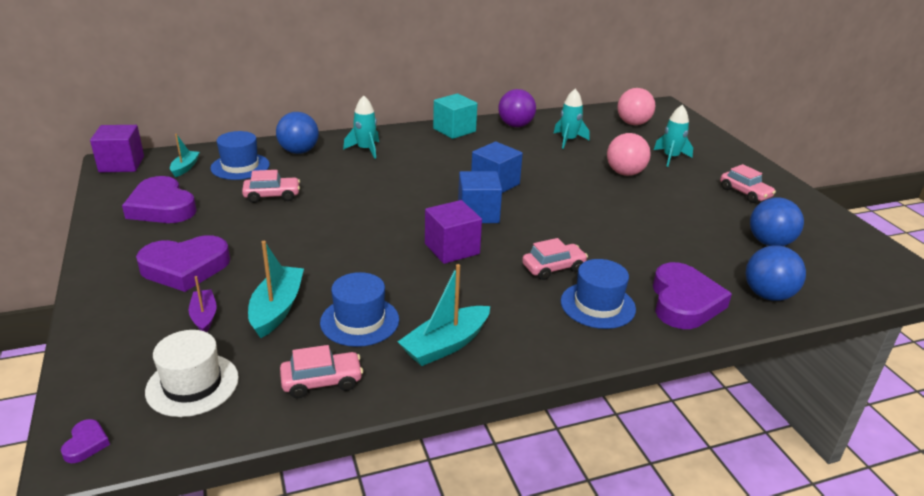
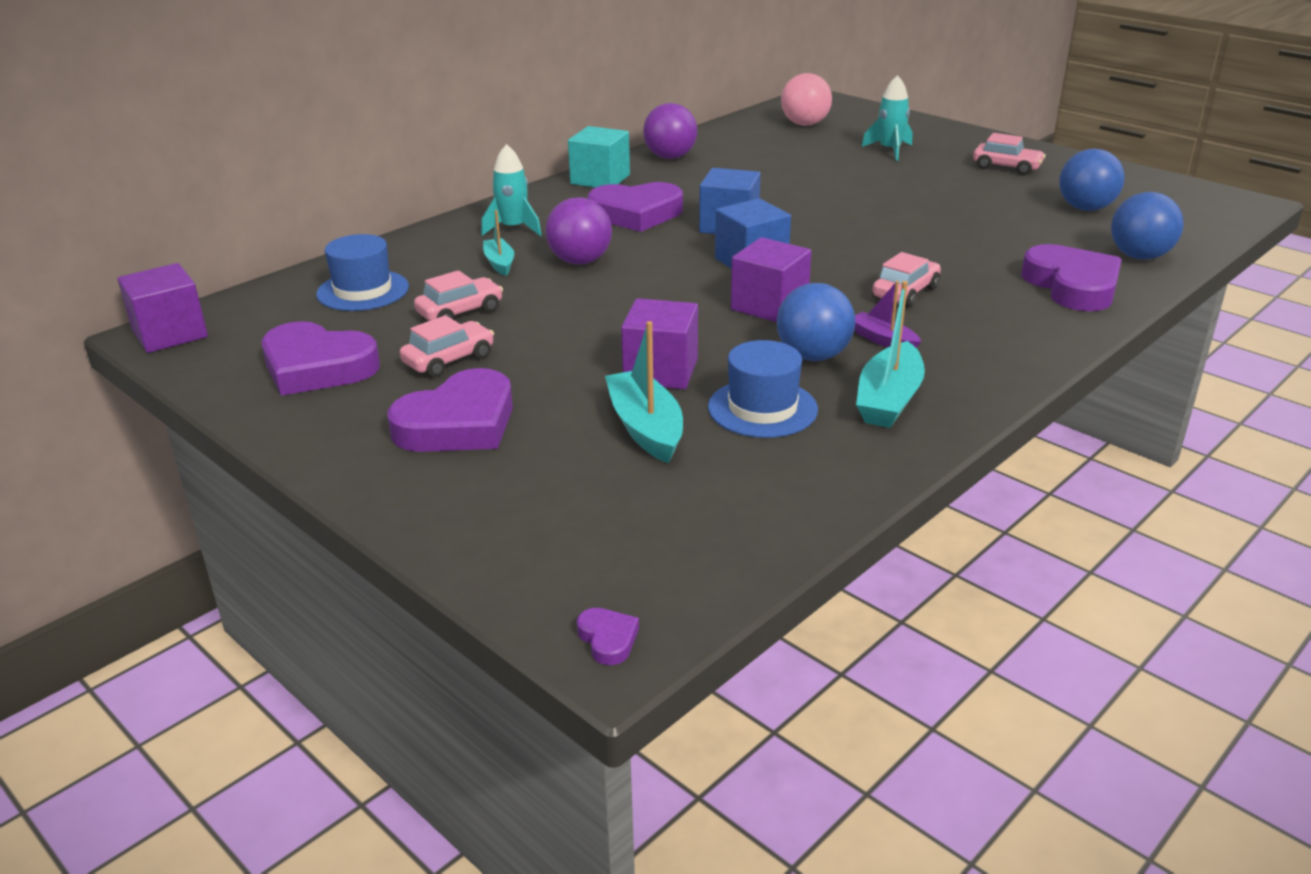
camera: 25 degrees left, 0 degrees up
(185, 168) = (280, 313): turquoise boat -> turquoise boat (499, 263)
(192, 384) = (653, 536): white hat -> none
(204, 316) = (564, 465): purple boat -> purple boat (883, 340)
(299, 151) = (423, 253): blue ball -> blue ball (813, 356)
(322, 382) = (802, 479): pink car -> pink car (449, 360)
(332, 273) = (660, 371): none -> purple cube
(376, 182) = (580, 261): none -> purple ball
(448, 159) = (636, 214): none -> purple heart
(568, 140) = (754, 159): turquoise rocket -> none
(597, 305) = (994, 314): blue hat -> none
(625, 173) = (861, 178): pink ball -> none

